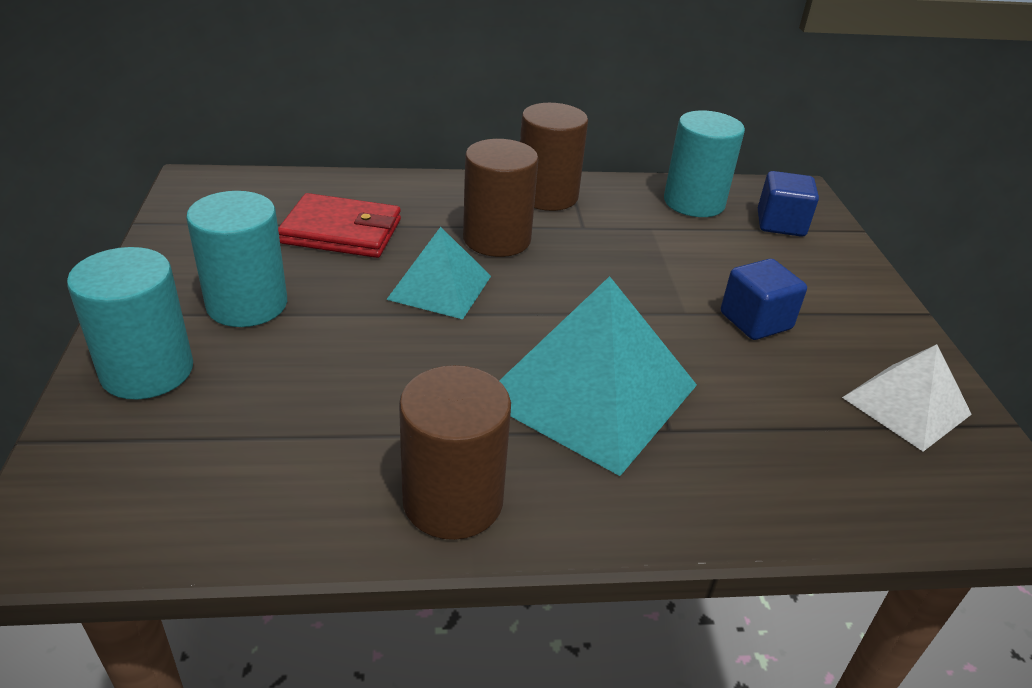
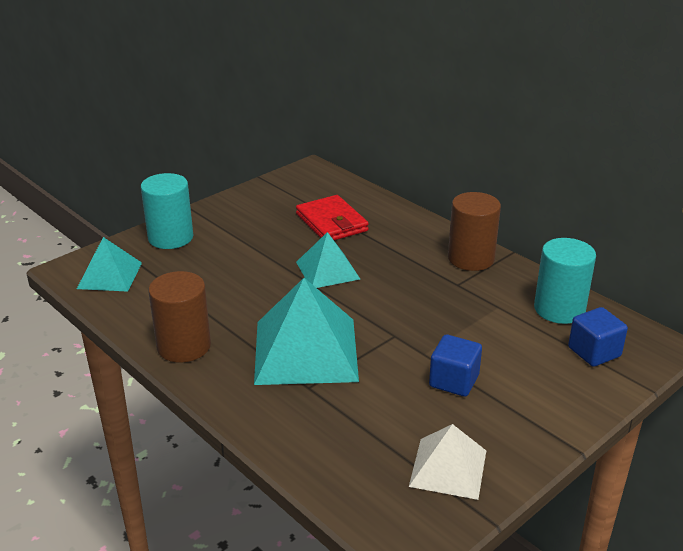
camera: 55 degrees right, 5 degrees down
(143, 490) = (110, 275): none -> turquoise pyramid
(247, 304) = (241, 232): turquoise cylinder -> none
(497, 239) = (397, 264): brown cylinder -> none

